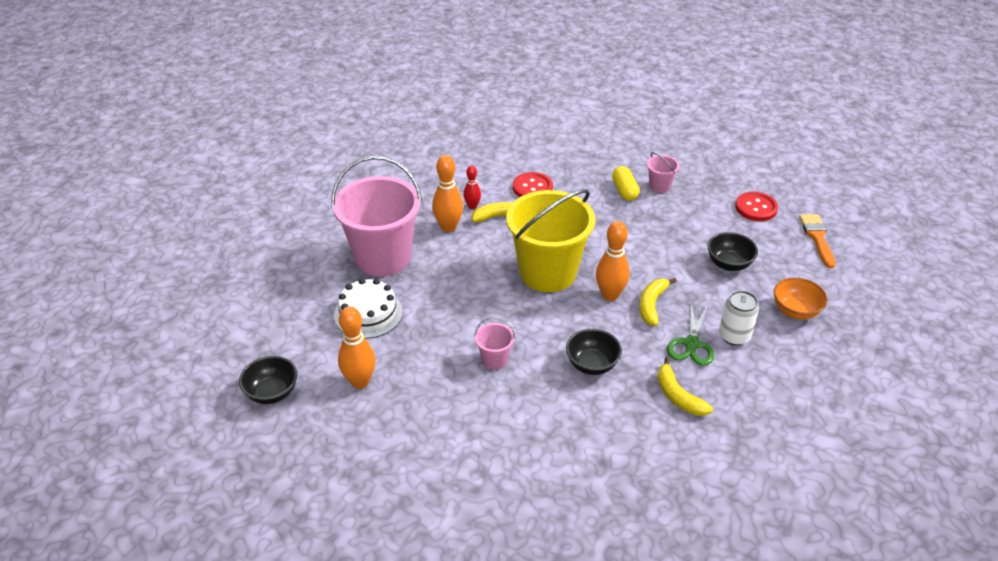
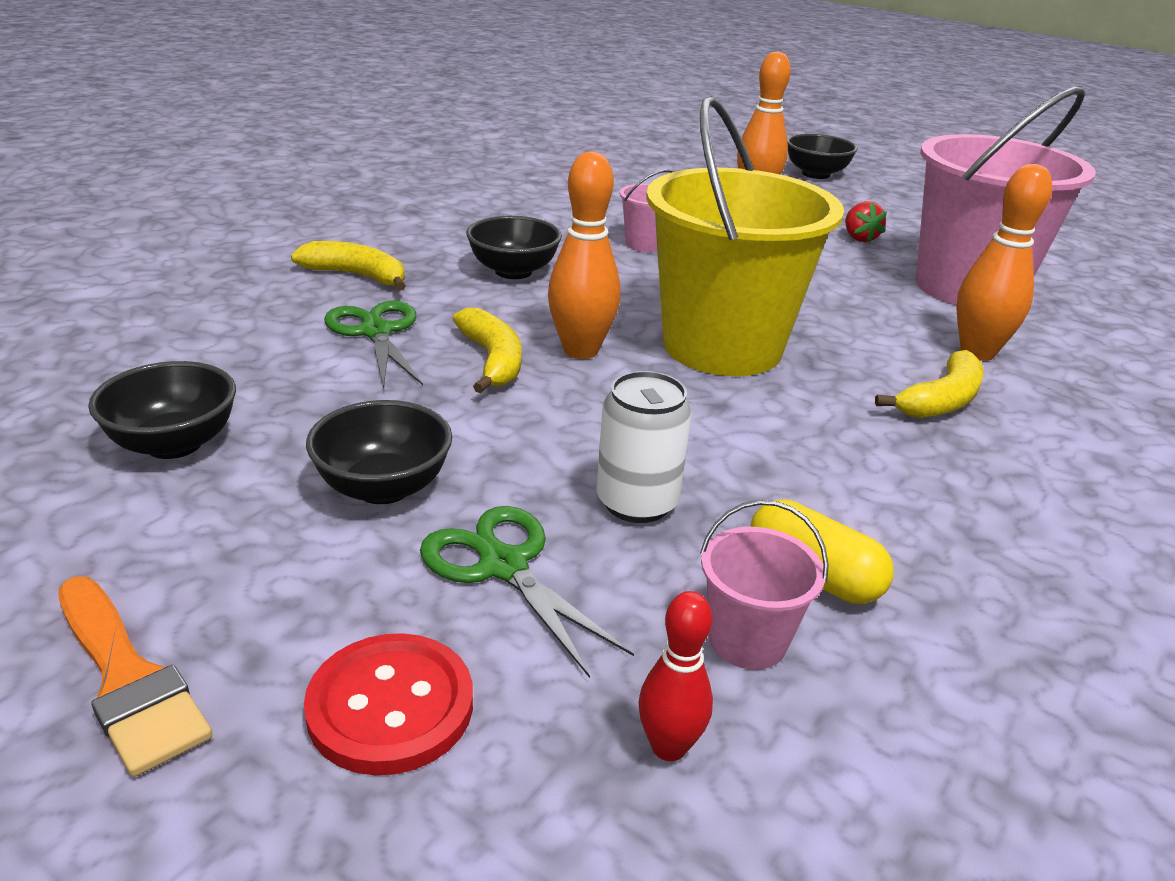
camera: 140 degrees right, 10 degrees down
(368, 313) = (859, 238): white cake -> red strawberry
(472, 206) = (1015, 398): red bowling pin -> red bowling pin (668, 747)
(532, 187) = (999, 483): red button -> none
(707, 226) = (503, 566): none -> green scissors
(734, 336) = (301, 364): white can -> white can (637, 502)
(795, 311) = (174, 444): orange bowl -> black bowl

